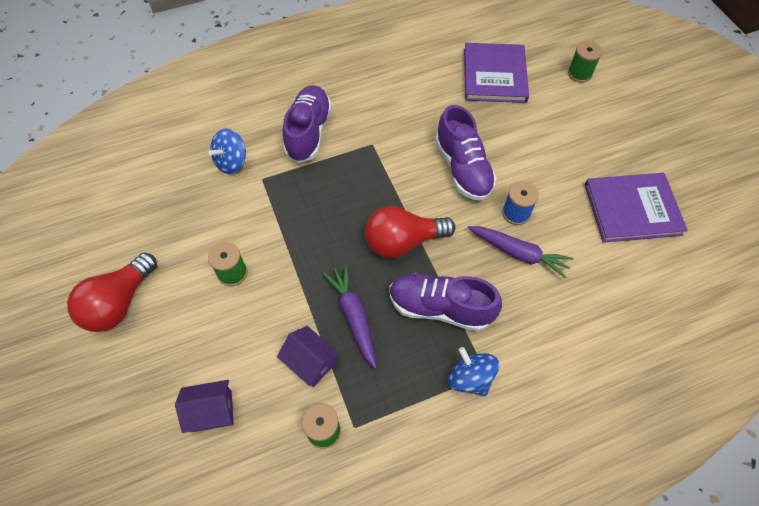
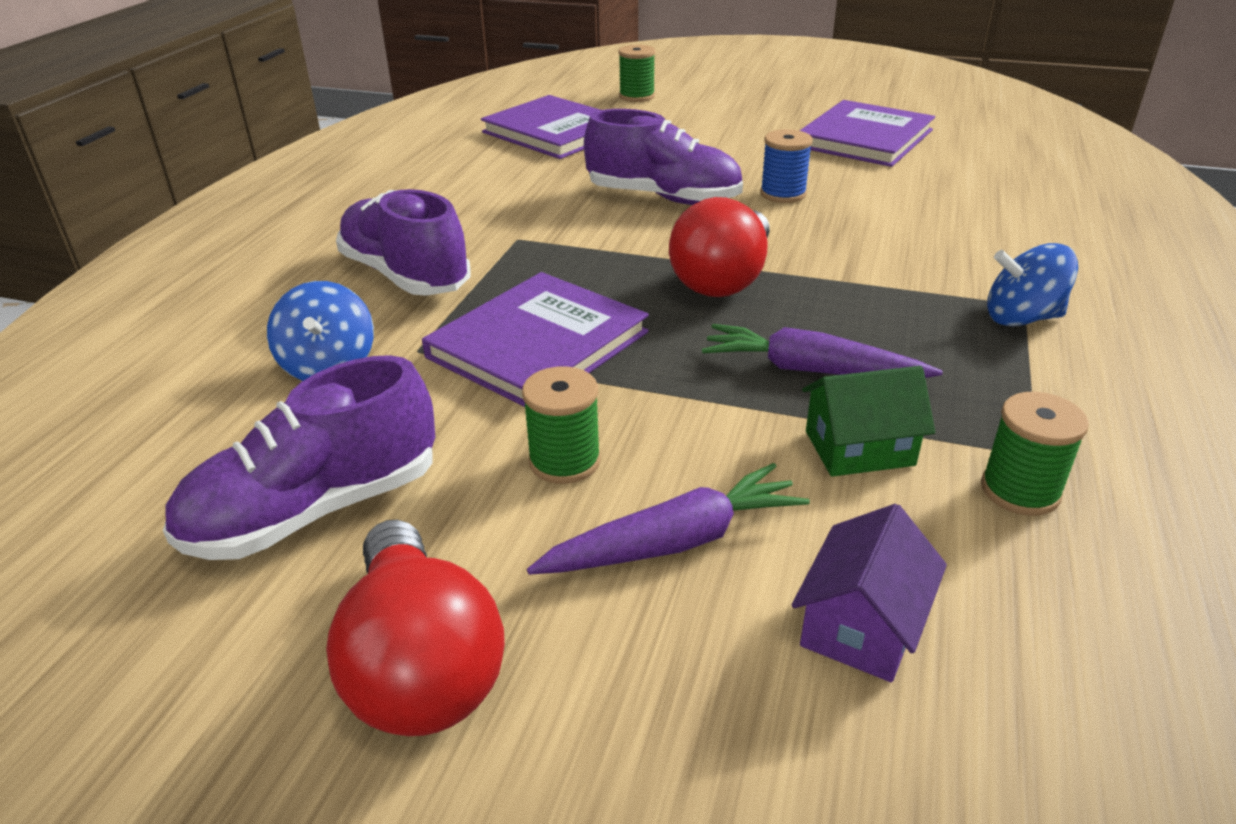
camera: 50 degrees left, 25 degrees down
(296, 213) = (538, 344): none -> purple book
(310, 362) = (859, 448): purple house -> green house
(440, 308) = (875, 295): purple shoe -> purple shoe (315, 510)
(518, 253) = (847, 214): purple carrot -> purple carrot (675, 542)

